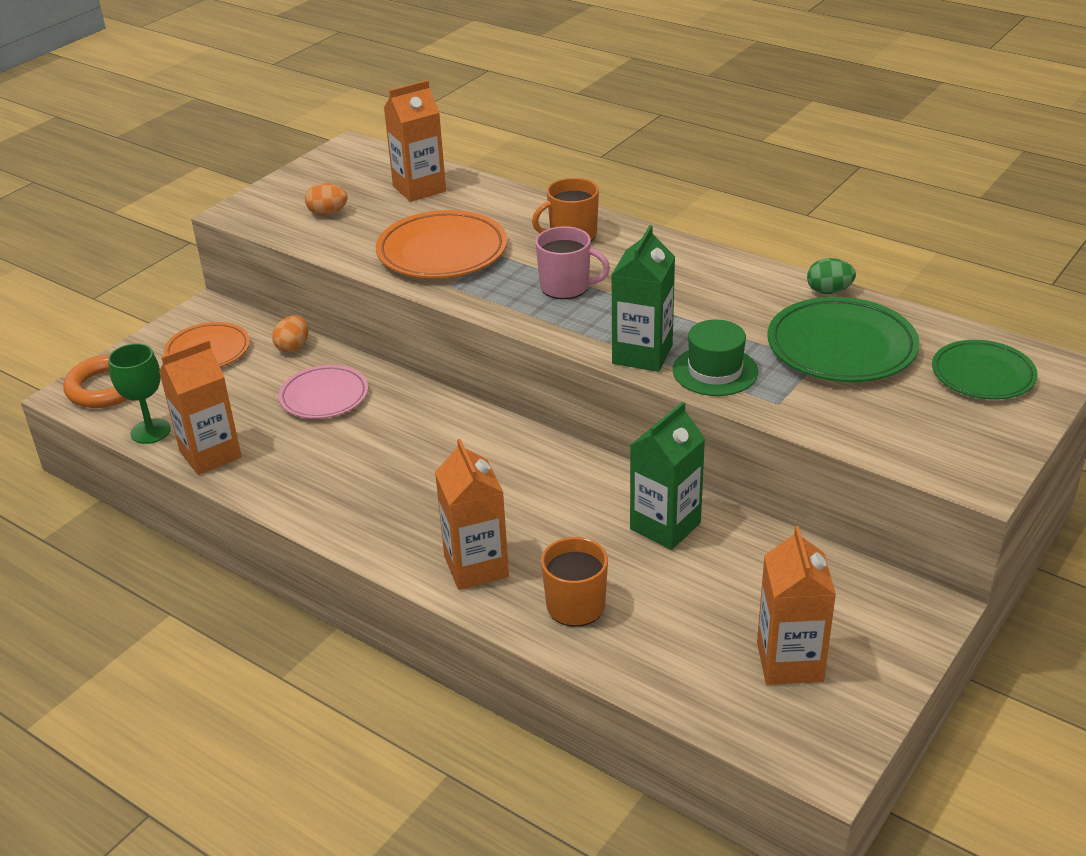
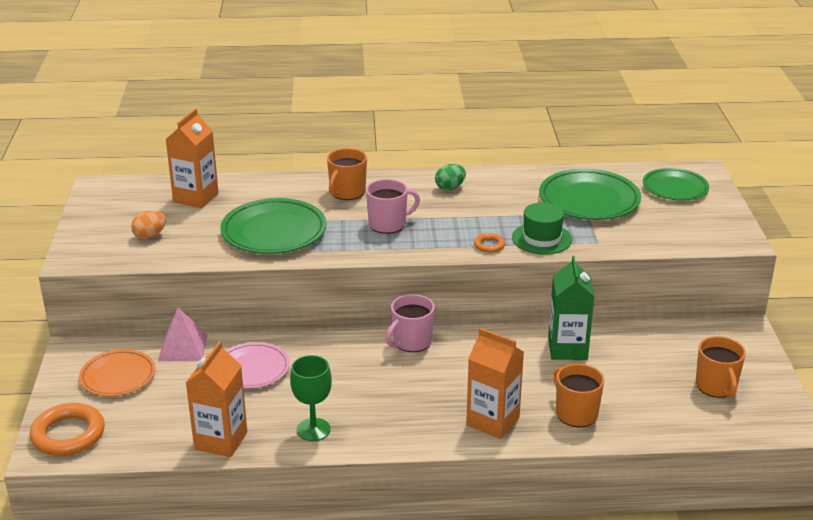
camera: 40 degrees left, 5 degrees down
(150, 431) = (151, 447): green goblet -> green goblet (313, 429)
(293, 347) = (183, 347): orange egg -> pink pyramid
(442, 251) = (274, 232): orange plate -> green plate
(506, 438) = (411, 342): none -> pink mug
(642, 354) = (489, 245): green carton -> orange ring
(789, 662) = (716, 386): orange carton -> orange mug
(829, 291) = (542, 172): green egg -> green egg (450, 188)

